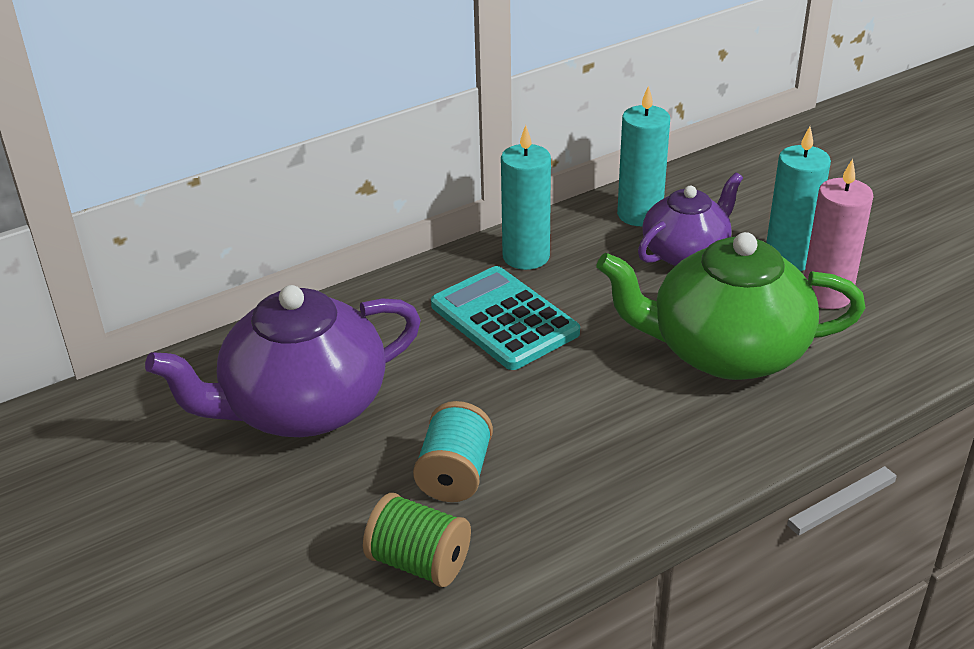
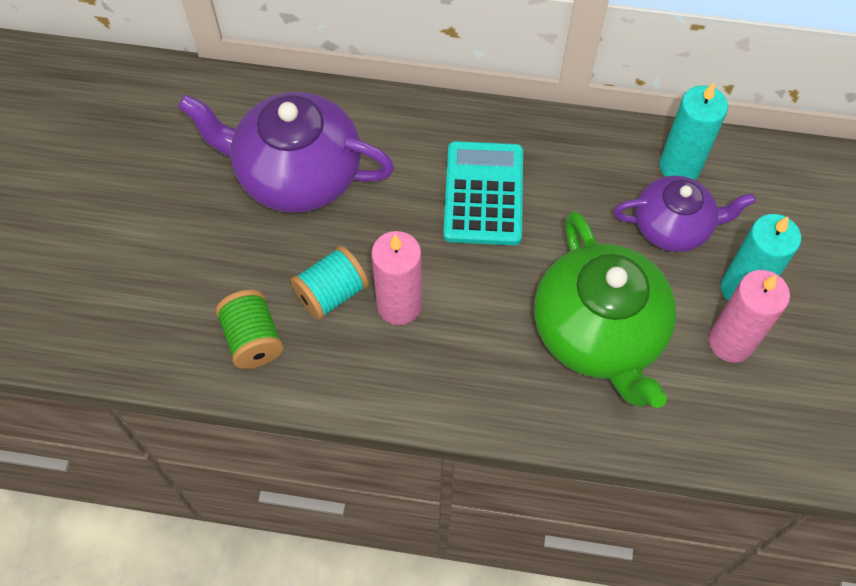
camera: 40 degrees right, 25 degrees up
(526, 256) = (555, 148): turquoise candle -> none
(531, 441) = (399, 305): none -> pink candle
(725, 351) = (599, 333): green teapot -> green teapot turned 150 degrees counterclockwise

